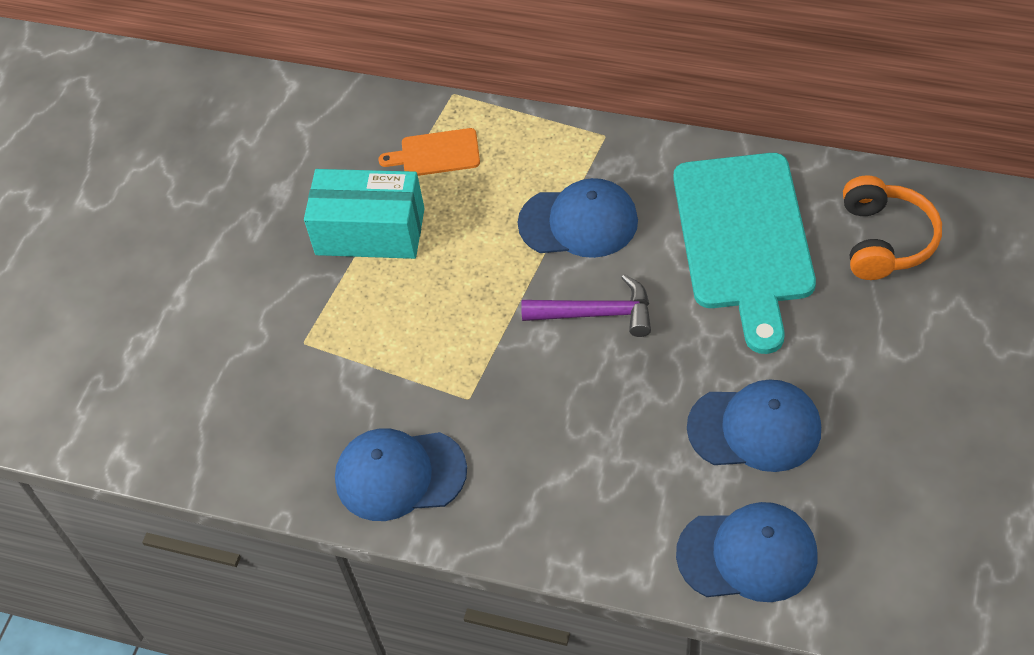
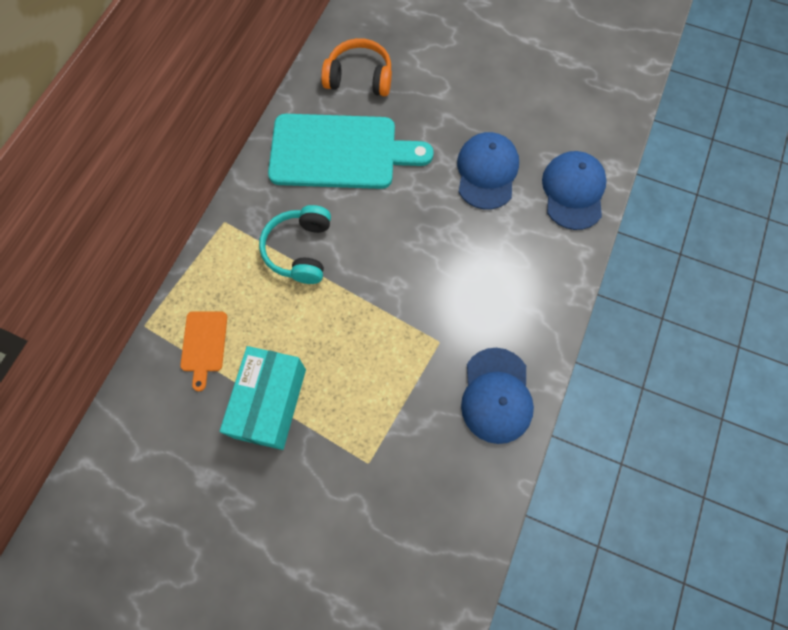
camera: 90 degrees left, 15 degrees up
(578, 222) = (300, 250): blue cap -> turquoise headphones
(596, 314) = (382, 249): purple hammer -> none

